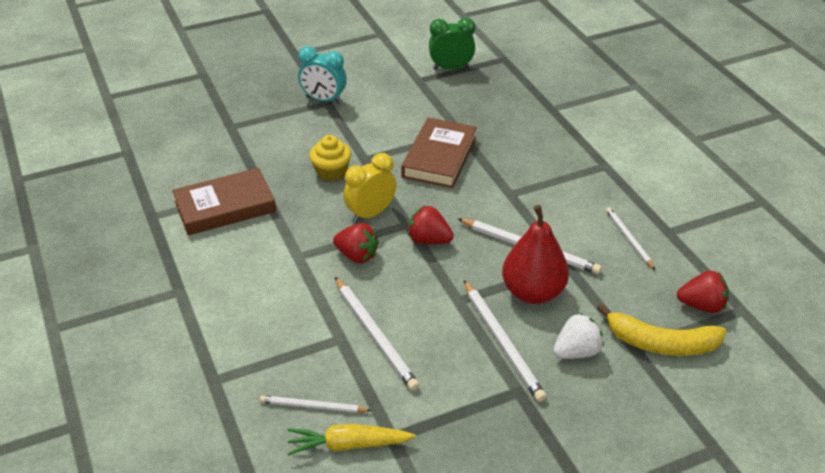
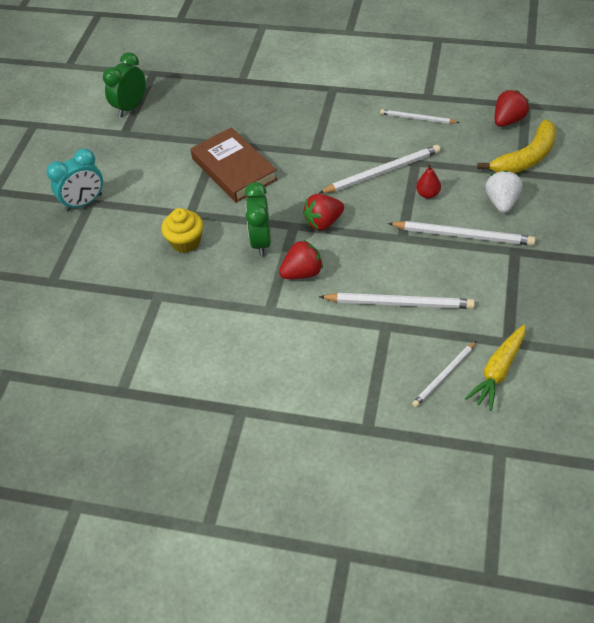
camera: 50 degrees left, 10 degrees up
(225, 207) = (160, 332): brown book -> none
(370, 214) = (261, 241): yellow clock -> green clock
(533, 292) = (427, 194): red pear -> red pear, size x0.44

